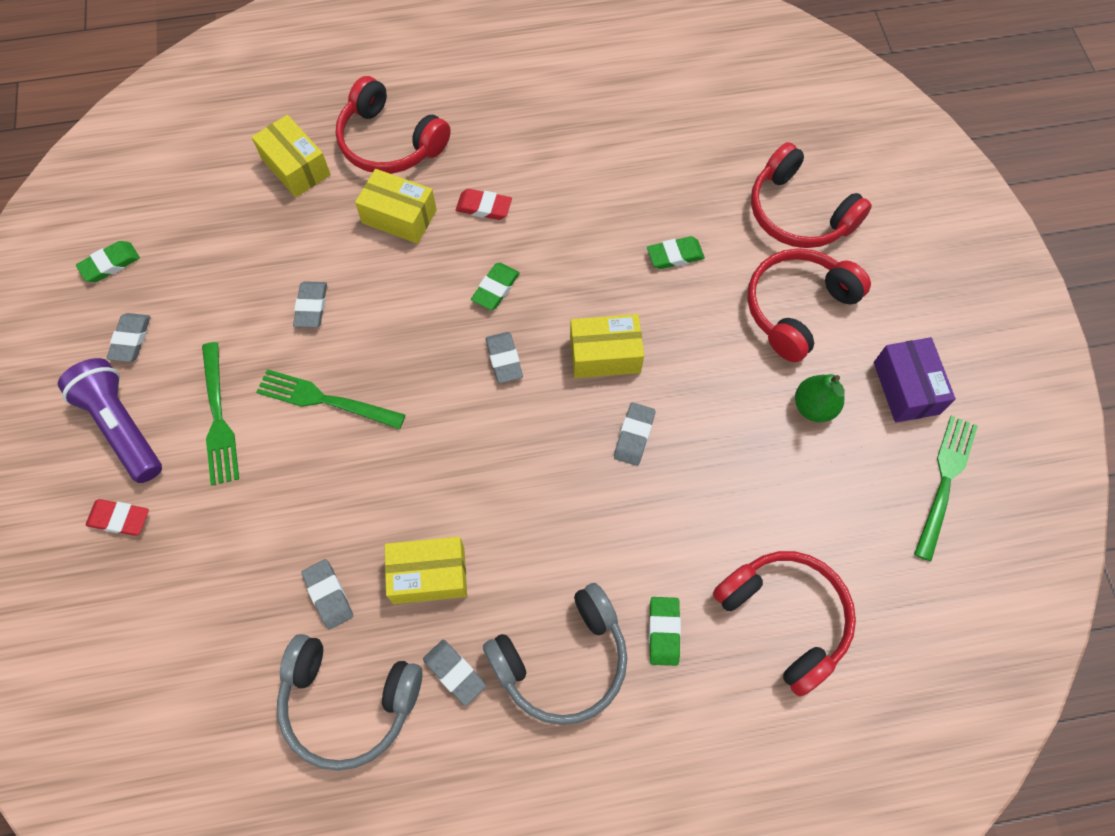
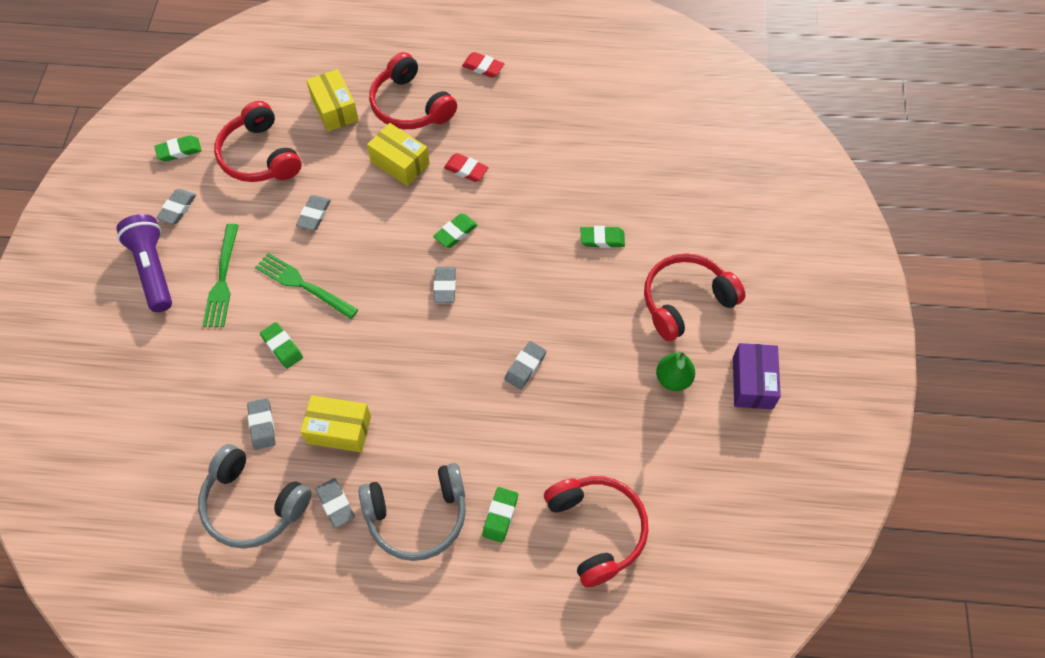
camera: 15 degrees right, 5 degrees down
(119, 519) = (132, 334): red eraser -> red eraser (483, 67)
(323, 486) = (282, 347): none -> green eraser
(605, 354) = (523, 301): yellow box -> none
(798, 213) = (712, 228): red headphones -> red headphones (259, 156)
(944, 481) = (759, 461): green fork -> none

